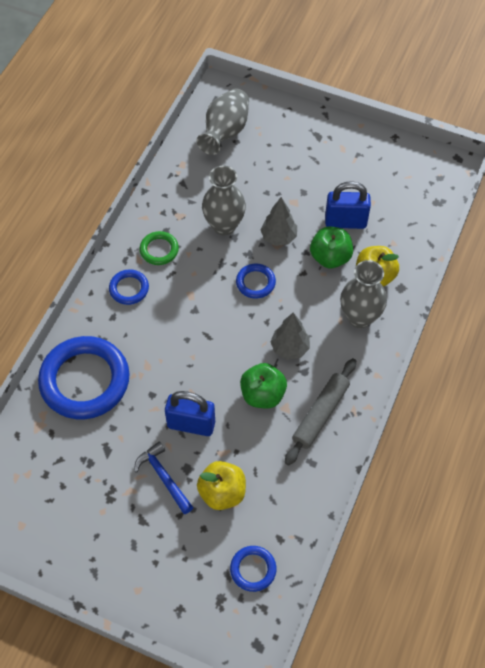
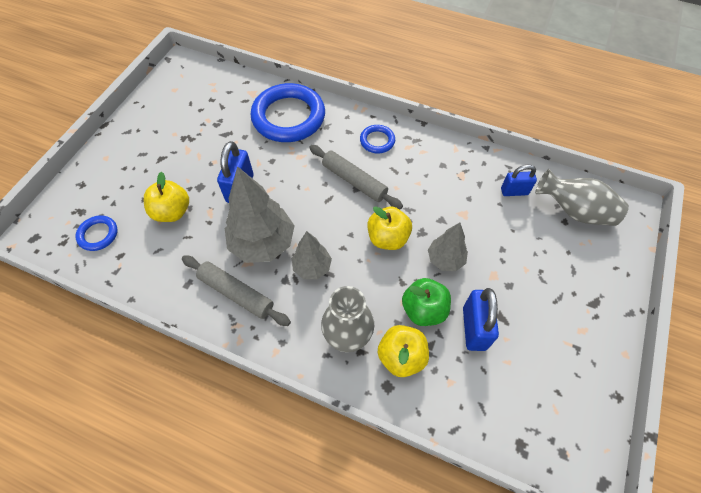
camera: 90 degrees right, 0 degrees up
(159, 250) = (420, 160): green ring -> none
(164, 477) = (194, 171): blue hammer -> none
(184, 311) = (354, 181): none -> grey rolling pin
(201, 174) = (514, 191): none -> blue padlock
(224, 225) = (454, 211): grey vase -> none
(255, 282) = (388, 238): blue ring -> yellow apple
(263, 395) = (263, 243): green apple -> grey tree

